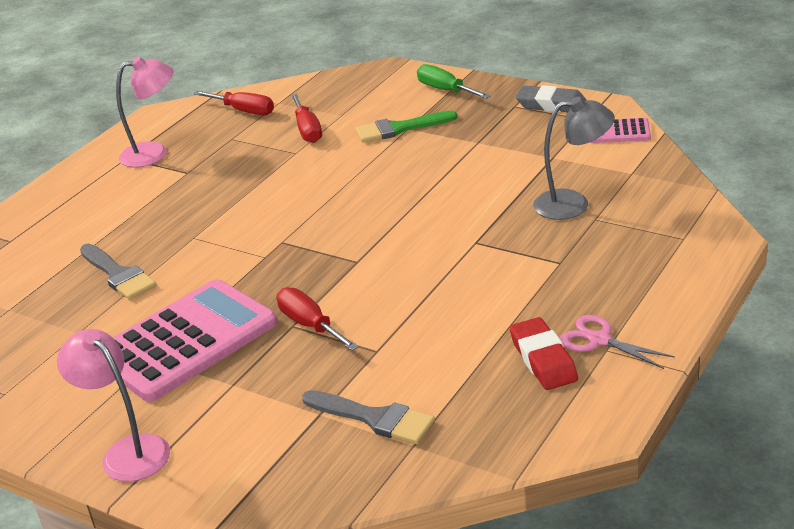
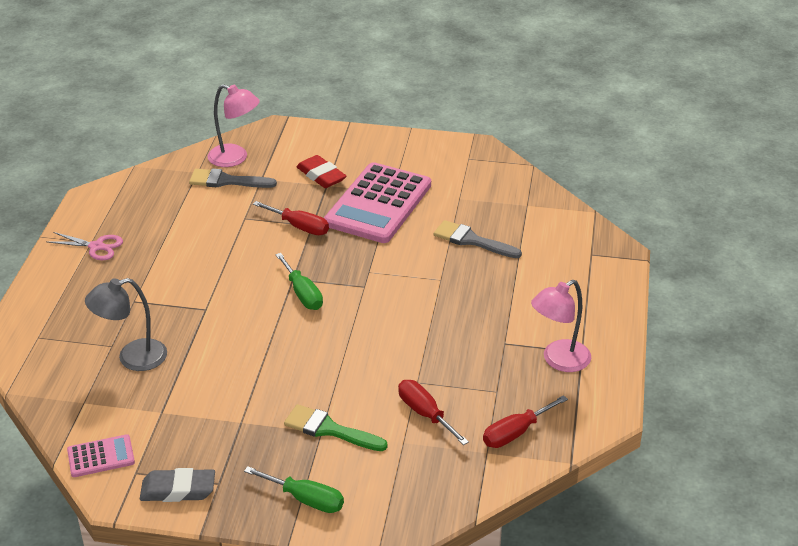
camera: 155 degrees right, 5 degrees up
(127, 451) = (362, 144): pink lamp -> pink lamp (235, 158)
(244, 111) = (515, 433): red screwdriver -> red screwdriver turned 45 degrees counterclockwise
(355, 243) = (303, 294): none -> green screwdriver
(399, 128) = (329, 429): green brush -> green brush turned 120 degrees counterclockwise
(543, 359) = (132, 229): red eraser -> red eraser (321, 176)

